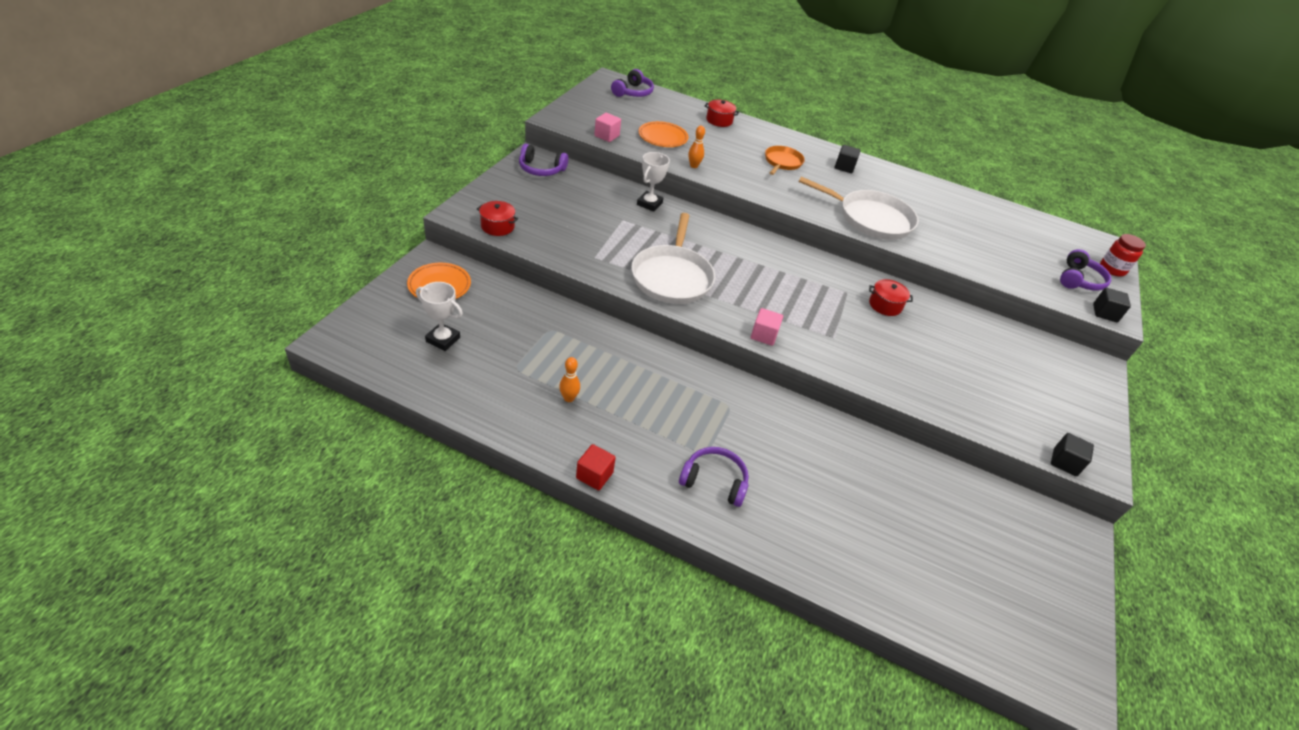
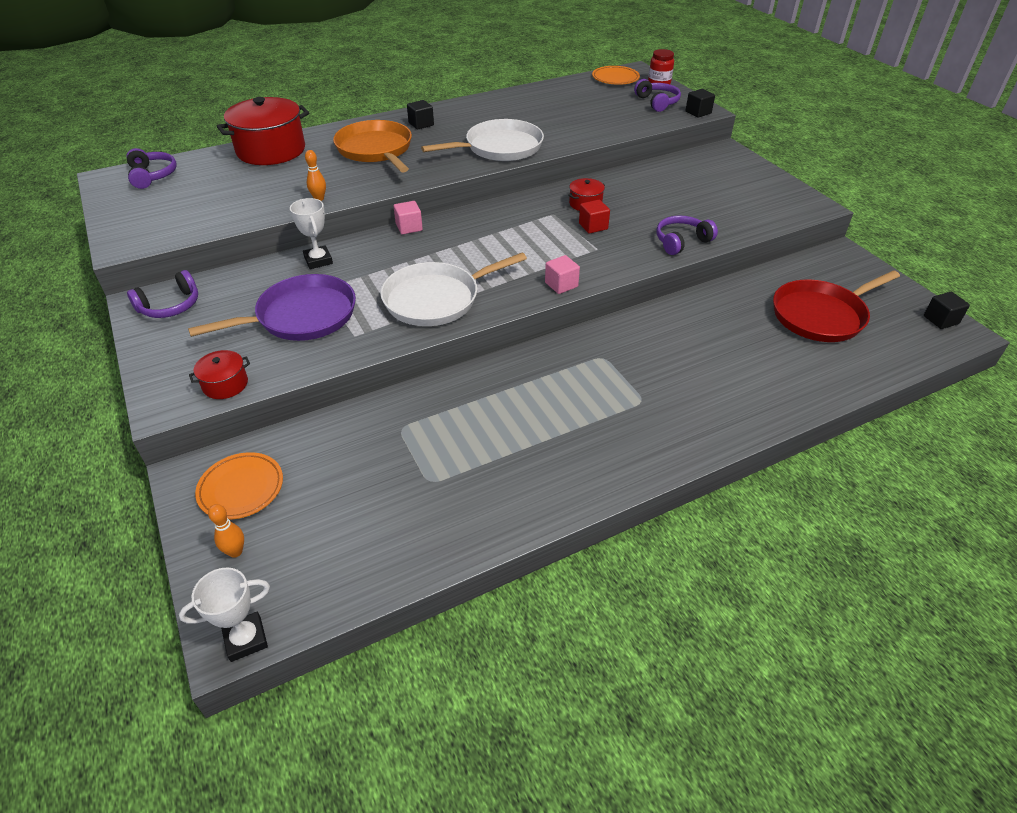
camera: 45 degrees left, 0 degrees up
(443, 339) = (331, 525): white trophy -> white trophy (246, 639)
(569, 398) = (506, 460): orange bowling pin -> orange bowling pin (235, 552)
(588, 225) = (302, 316): none -> purple pan
(594, 475) = (616, 490): red cube -> red cube (593, 226)
(607, 136) = (201, 227): pink cube -> pink cube (409, 227)
(663, 137) = (251, 194): orange plate -> orange plate (615, 78)
(672, 277) = (436, 299): white pan -> white pan turned 105 degrees clockwise
(714, 481) = (678, 412): purple headphones -> purple headphones (681, 241)
(719, 120) = (271, 150): red pot -> red pot, size x2.14
(782, 162) = (376, 150): orange pan -> orange pan, size x1.75
(955, 544) = (821, 315): none -> red pan
(1064, 462) = (801, 217): black cube -> black cube (940, 320)

